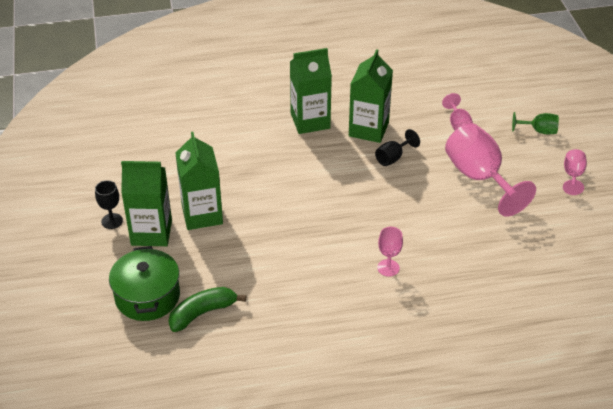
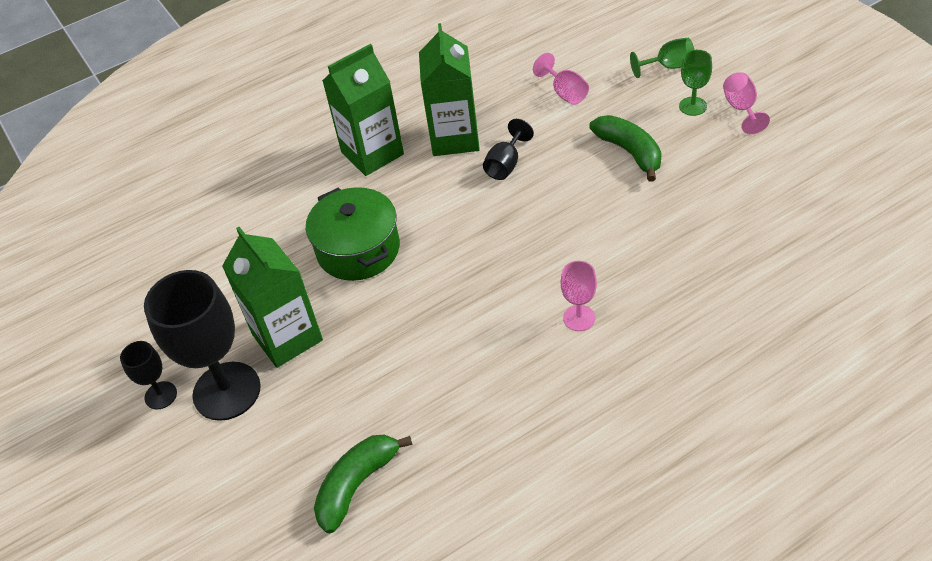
camera: 15 degrees left, 5 degrees up
(147, 296) = (265, 491): green pot -> green pot (358, 249)
(151, 232) = (227, 391): green carton -> black goblet
(479, 177) = (629, 152): pink goblet -> green banana
(540, 162) = (693, 106): none -> green goblet

